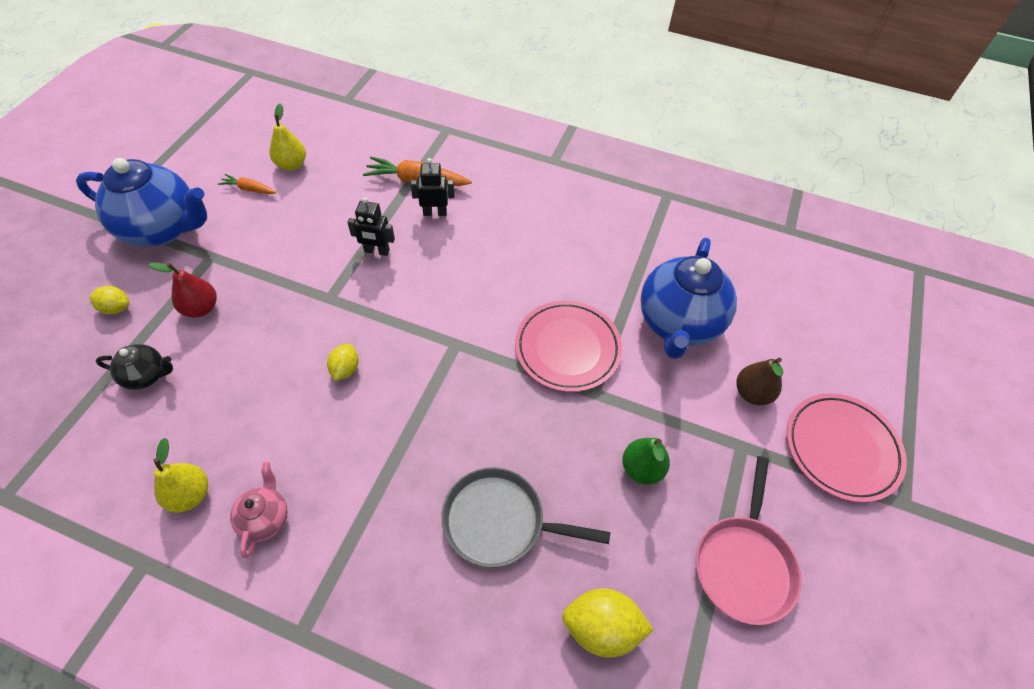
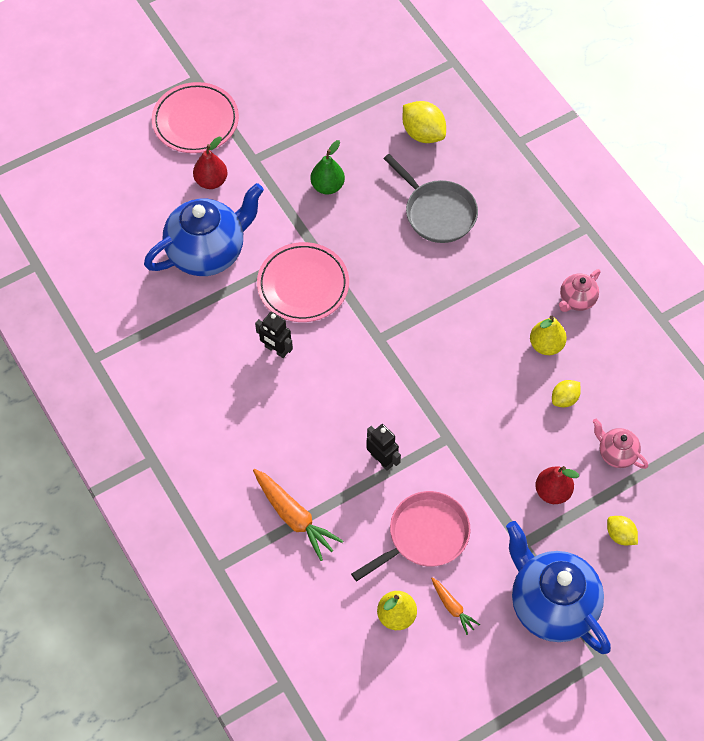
camera: 140 degrees left, 5 degrees up
(147, 376) = (616, 453): black teapot -> pink teapot
(190, 494) = (617, 344): yellow pear -> yellow pear (546, 345)
(345, 369) = (470, 369): yellow lemon -> yellow lemon (564, 399)
(435, 212) = (305, 469): black robot -> black robot (276, 350)
(743, 564) = (319, 111): pink pan -> pink pan (424, 536)
(752, 393) = (211, 181): brown pear -> red pear

